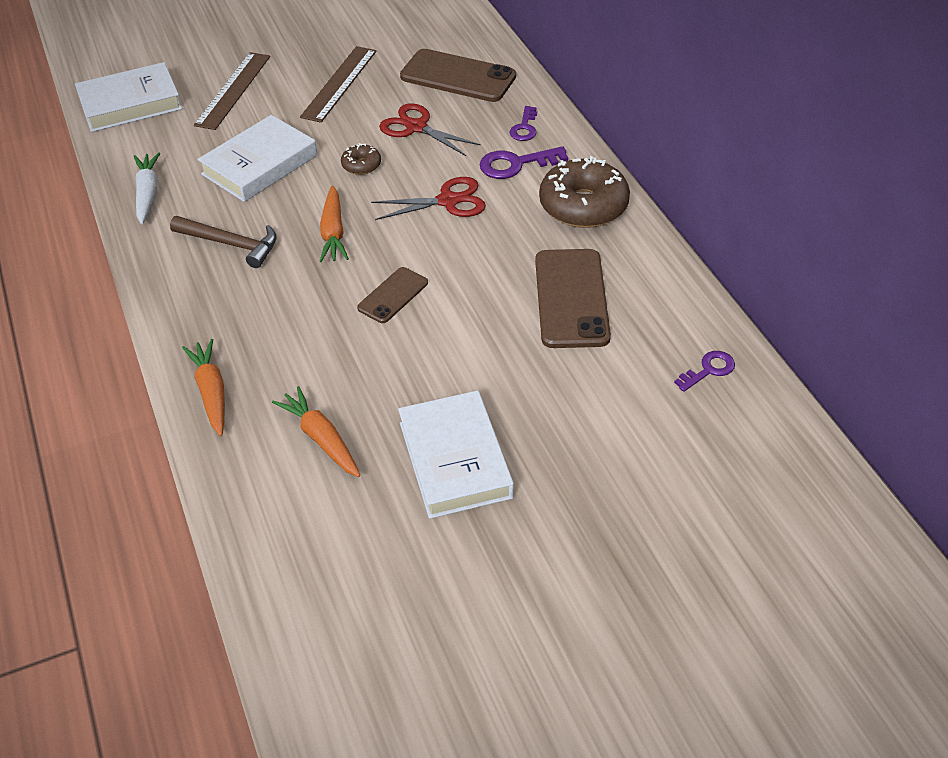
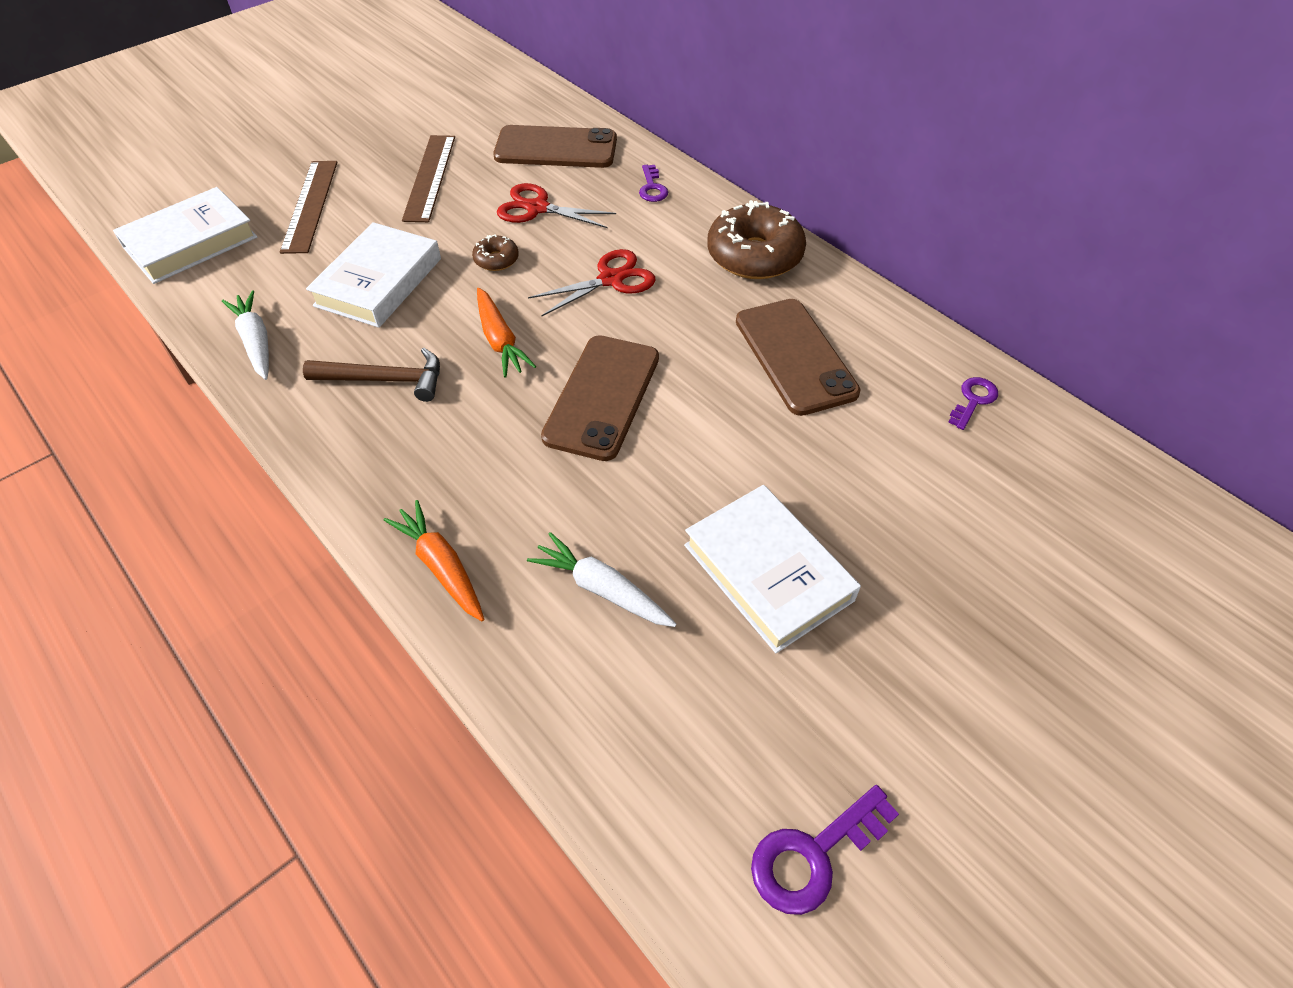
camera: 20 degrees left, 5 degrees up
(321, 438) = (602, 589): orange carrot -> white carrot
(393, 295) = (602, 397): brown phone -> brown phone, size x1.79
(515, 164) = (662, 227): purple key -> purple key (813, 855)

